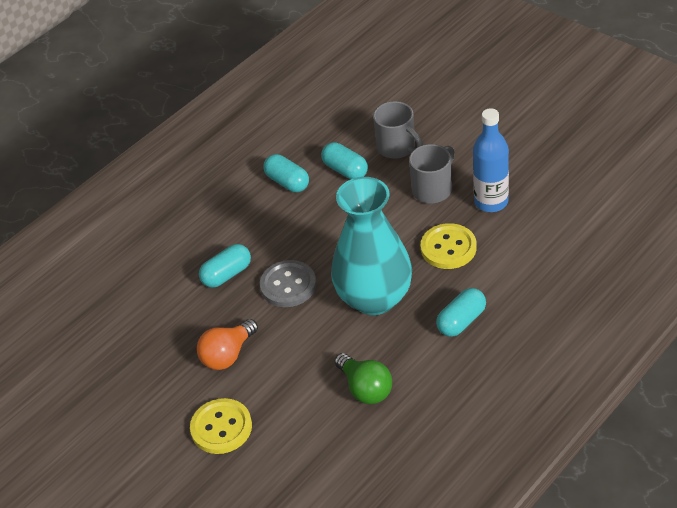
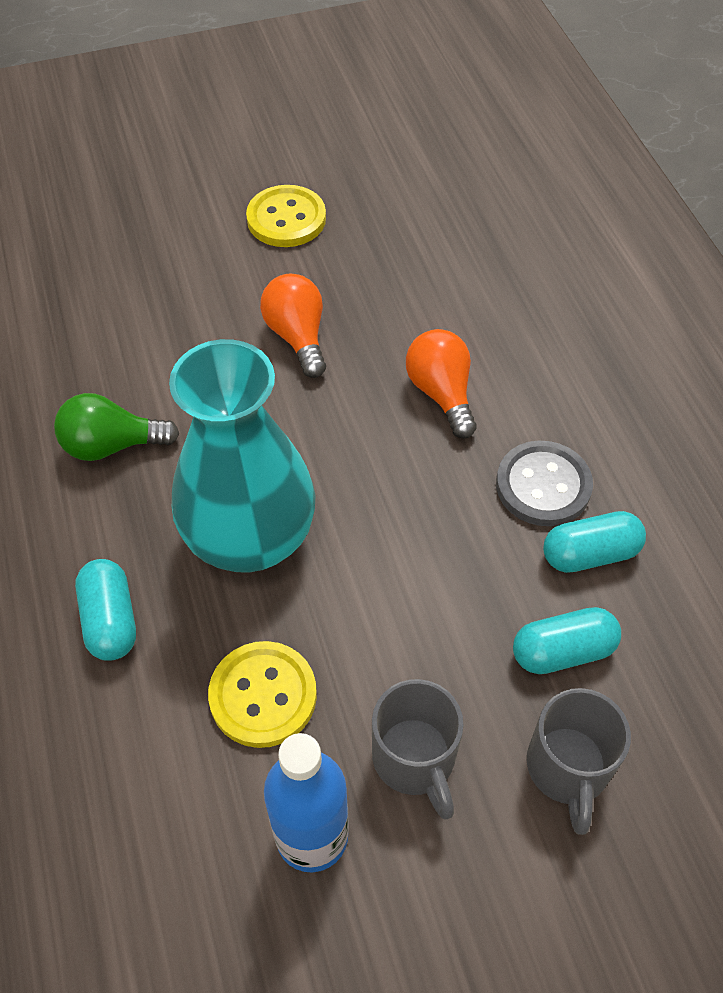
camera: 115 degrees right, 10 degrees up
(221, 427) = (194, 287): yellow button -> yellow button (286, 219)
(227, 274) = (441, 393): turquoise capsule -> orange light bulb
(288, 285) = (362, 450): grey button -> grey button (543, 485)
(397, 148) = (567, 768): grey mug -> grey mug turned 75 degrees counterclockwise

